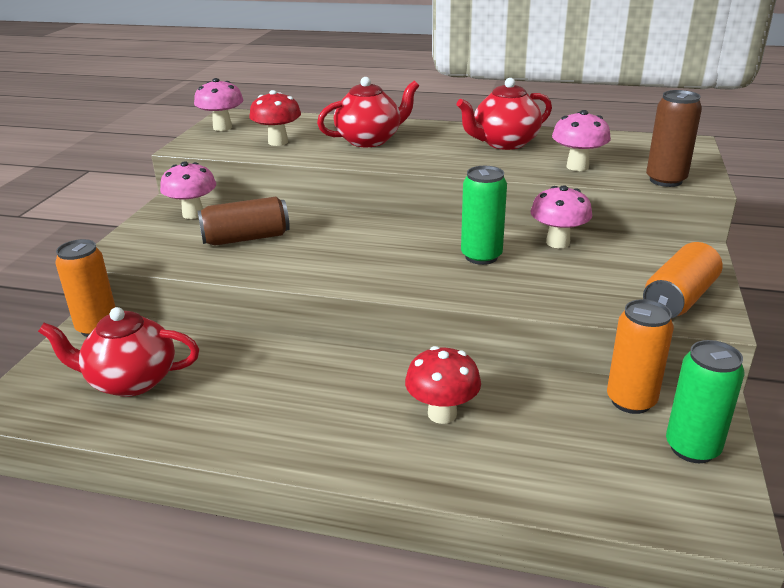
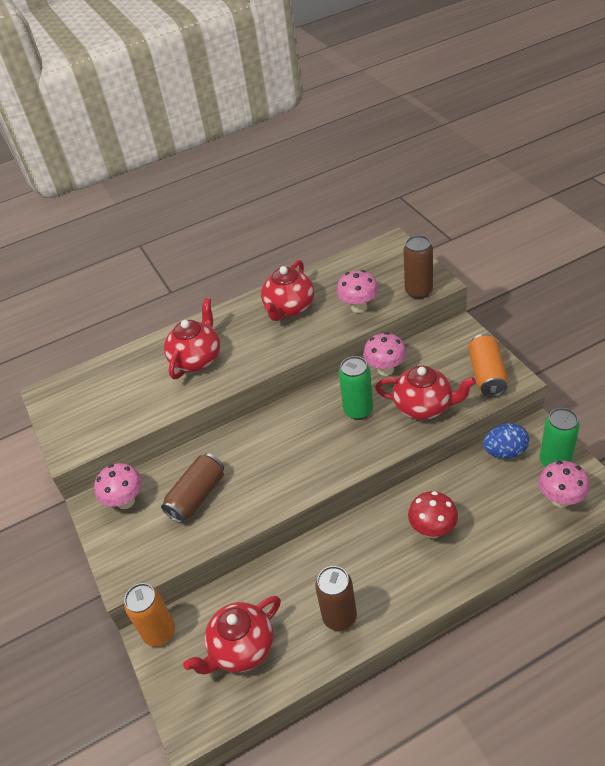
camera: 35 degrees left, 15 degrees up
(222, 127) = (63, 412): pink mushroom -> pink mushroom (560, 499)
(242, 418) = (339, 617): none -> brown can
(278, 142) = (133, 402): red mushroom -> none
(559, 287) = (424, 406): none -> red teapot
(631, 401) = (505, 452): orange can -> blue egg

